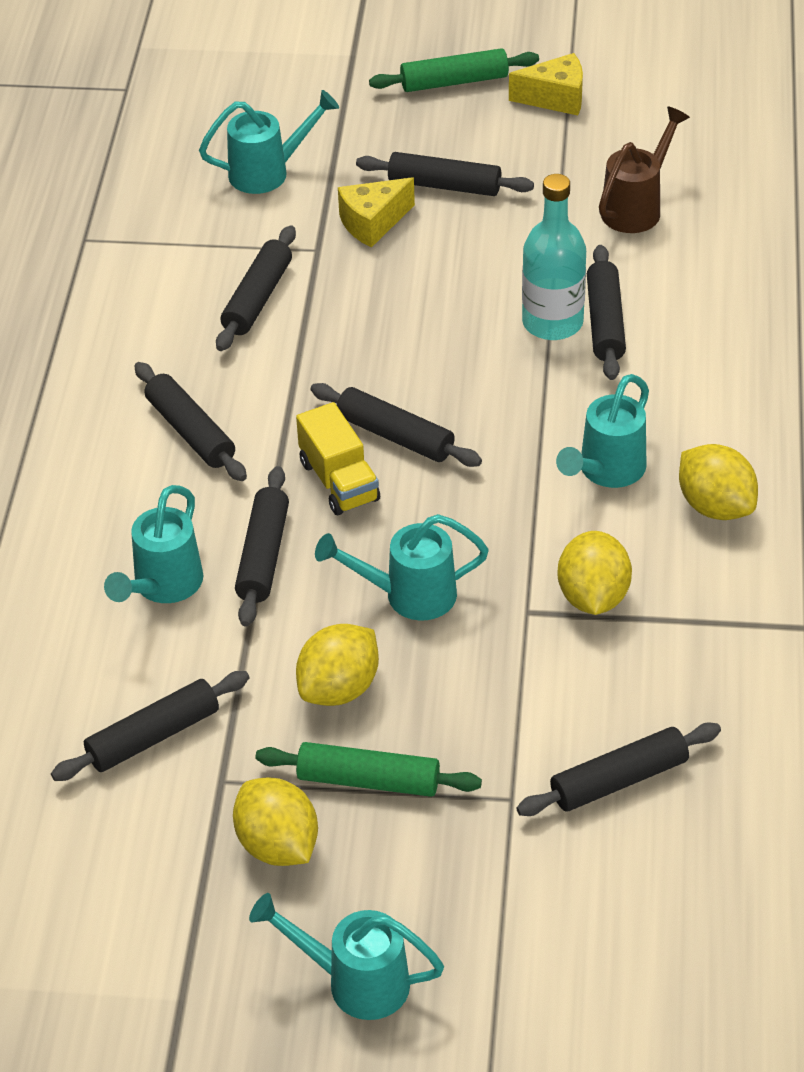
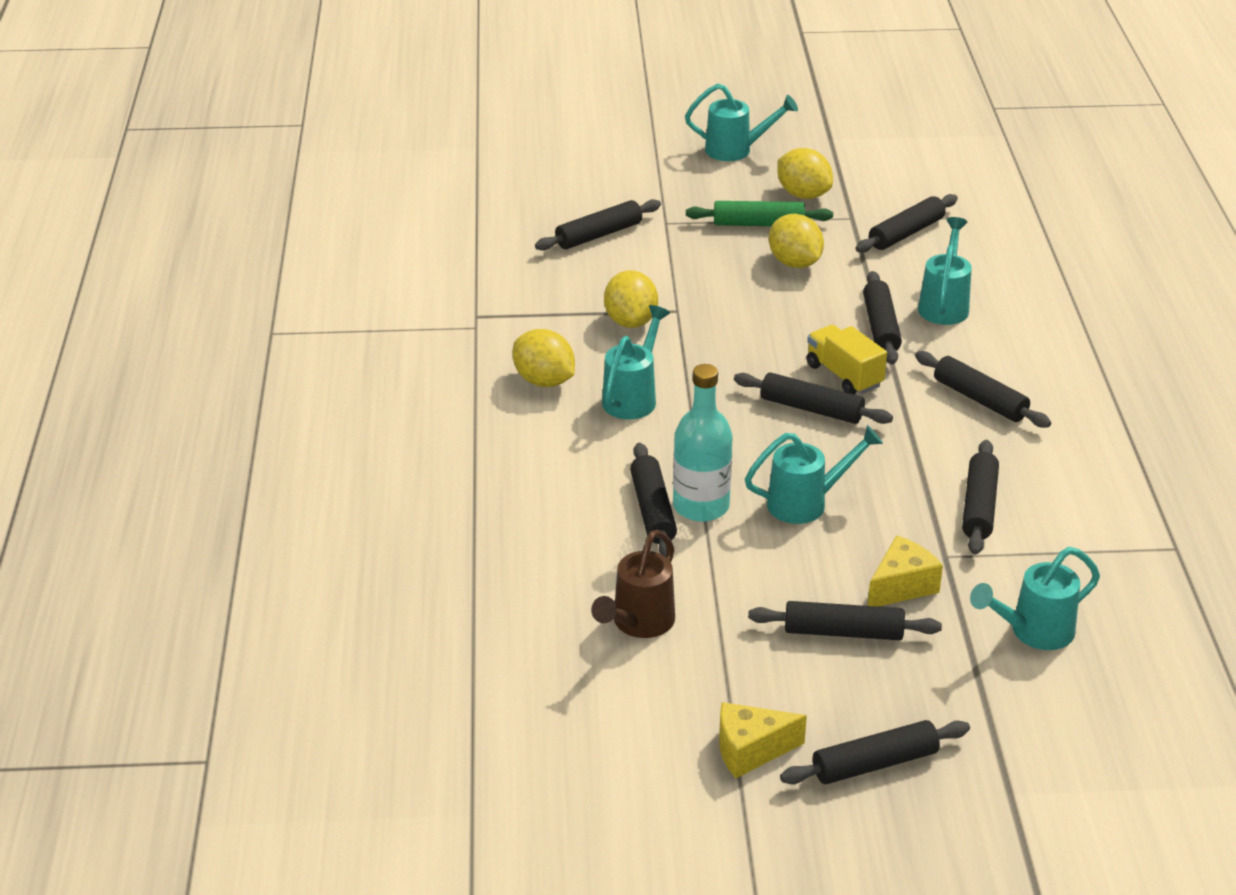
camera: 170 degrees right, 10 degrees down
(339, 688) = (794, 263): yellow lemon -> yellow lemon turned 60 degrees counterclockwise
(408, 595) = (765, 313): turquoise watering can -> turquoise watering can (806, 503)
(454, 82) = (875, 764): green rolling pin -> black rolling pin

